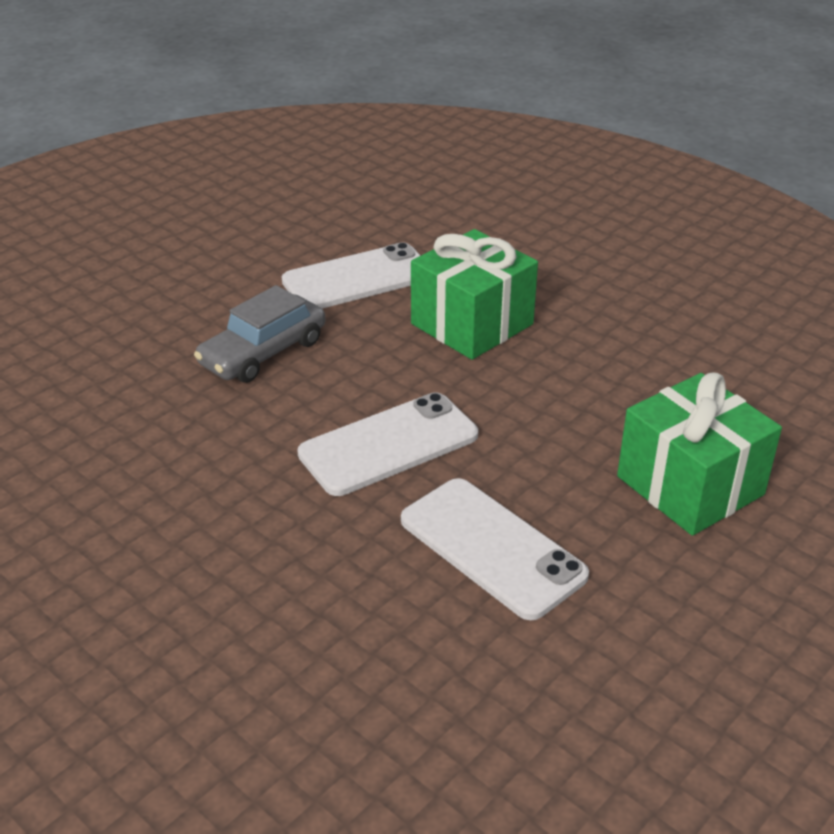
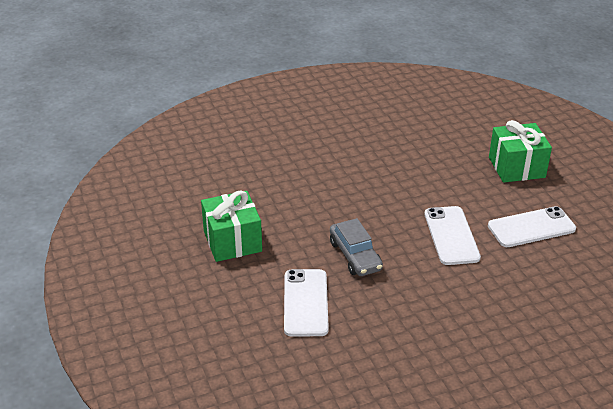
camera: 65 degrees left, 0 degrees up
(357, 278) = (307, 208): white phone -> white phone (305, 303)
(472, 324) = (372, 185): green gift -> green gift (232, 241)

